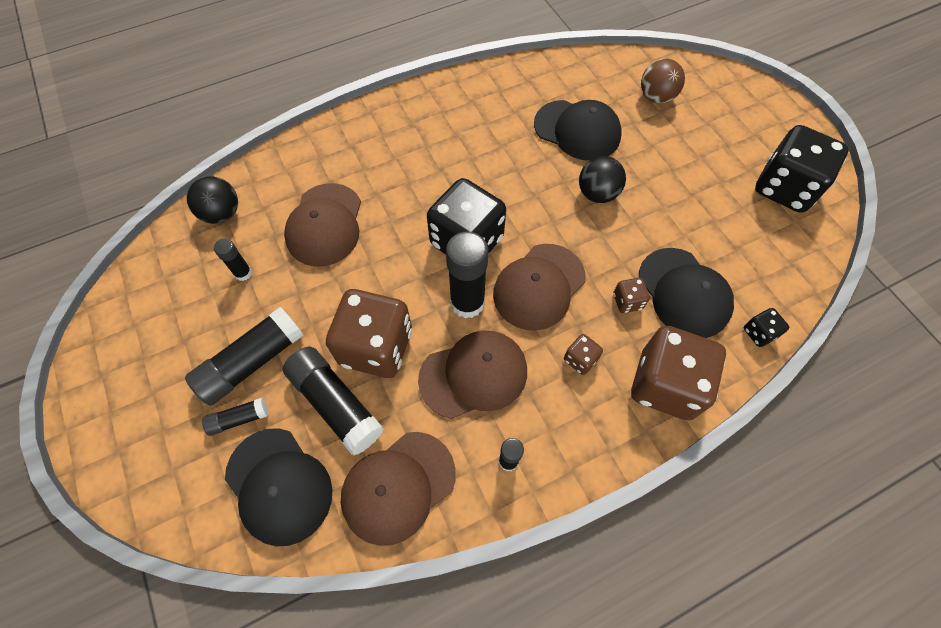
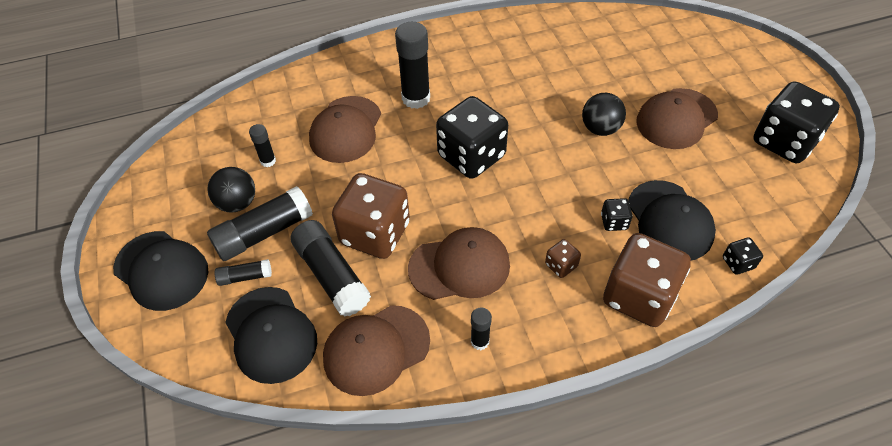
camera: 10 degrees right, 10 degrees down
(222, 214) = (257, 111): black ball -> black ball (237, 203)
(467, 302) = (464, 206): black glue stick -> black glue stick (416, 98)
(539, 287) = (532, 200): brown cap -> brown cap (676, 119)
(577, 130) = (590, 74): black cap -> black cap (161, 270)
(627, 301) = (614, 222): brown dice -> black dice
(656, 97) = (670, 52): brown ball -> none

